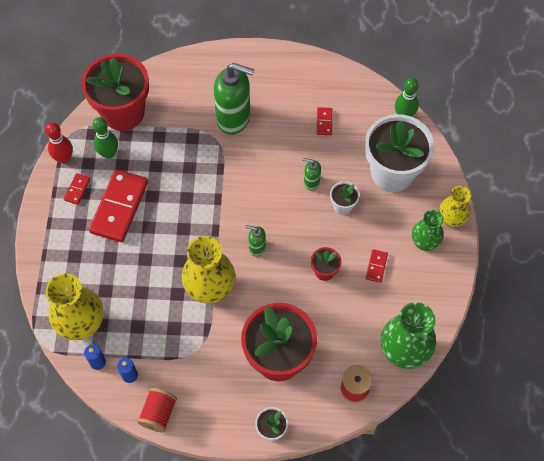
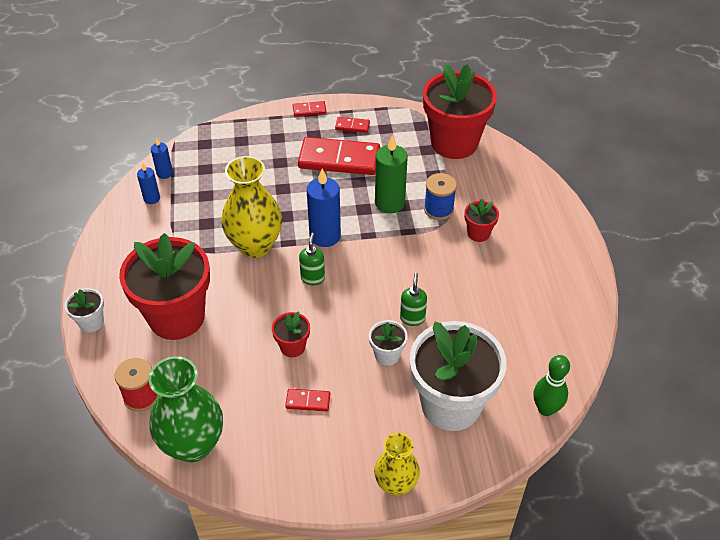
camera: 80 degrees right, 15 degrees down
(64, 158) = (385, 111): red bowling pin -> none
(82, 324) = (204, 155): yellow vase -> none
(109, 153) = (401, 141): green bowling pin -> none
(159, 413) = (111, 226): red spool -> none
(184, 176) = (389, 203): none -> green candle
(201, 141) = (438, 209): none -> blue spool
(211, 232) = (325, 236): none -> blue candle
(234, 118) = (478, 233): green soap dispenser -> red flower pot
(324, 122) = (504, 320): red domino -> red domino (309, 110)
(424, 243) = (353, 454): green vase -> none

